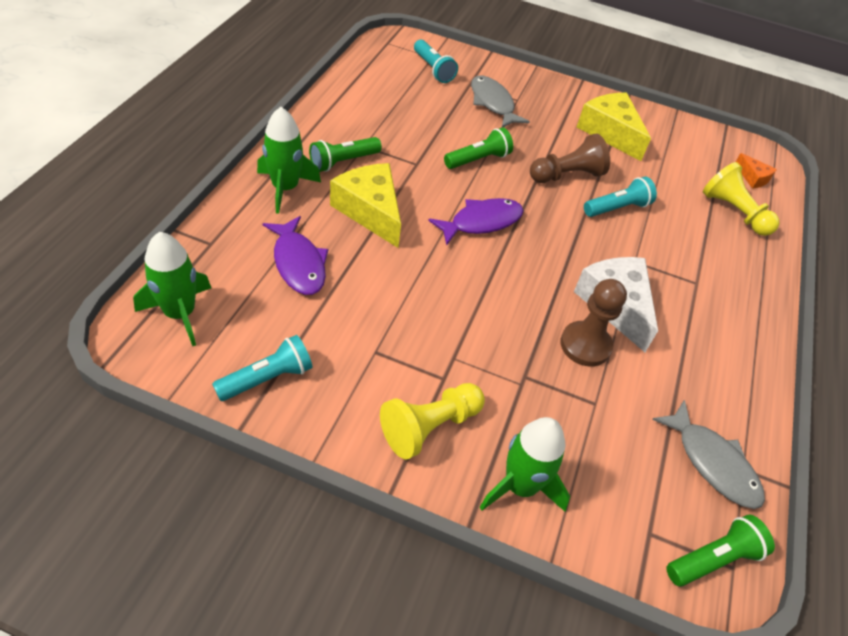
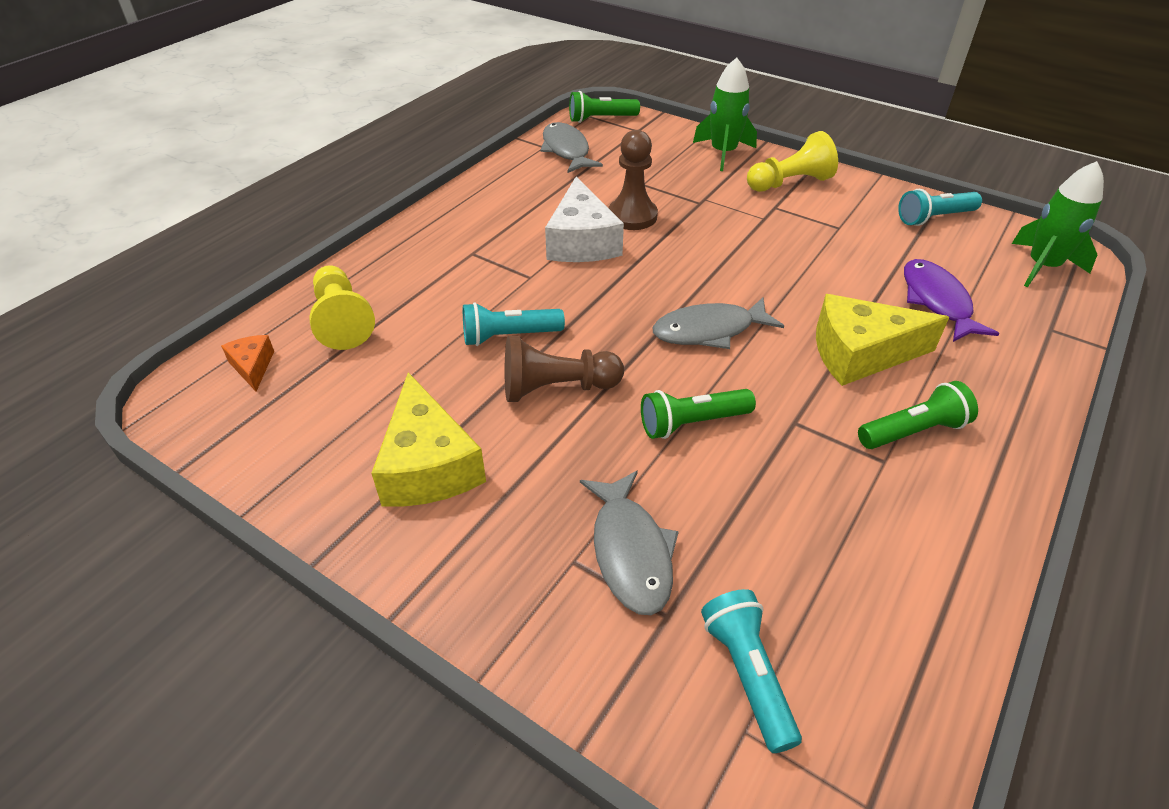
camera: 160 degrees left, 5 degrees down
(285, 188) = (988, 392): green rocket -> none
(370, 211) = (860, 354): yellow cheese -> yellow cheese turned 105 degrees clockwise
(481, 222) = (709, 330): purple fish -> grey fish

